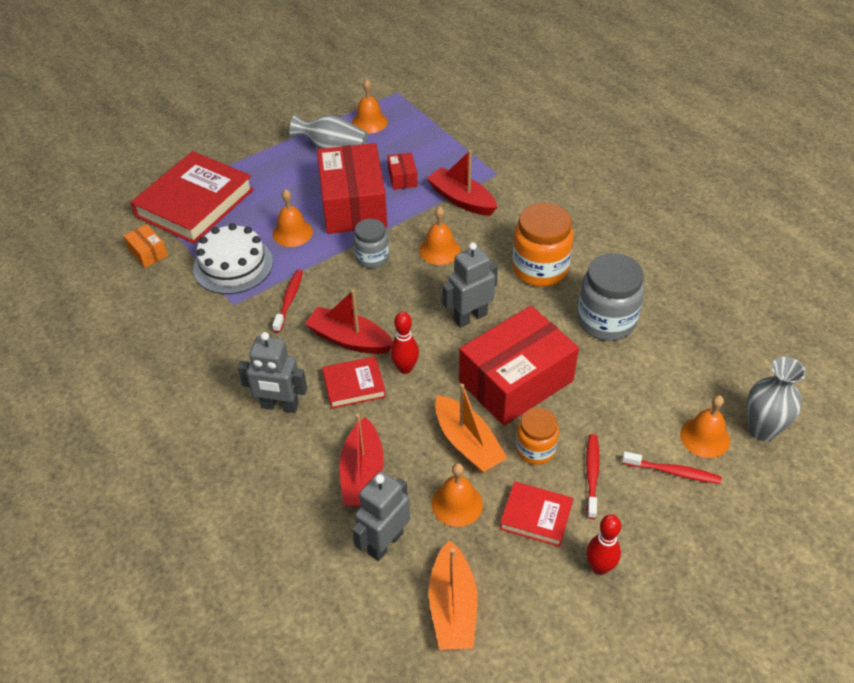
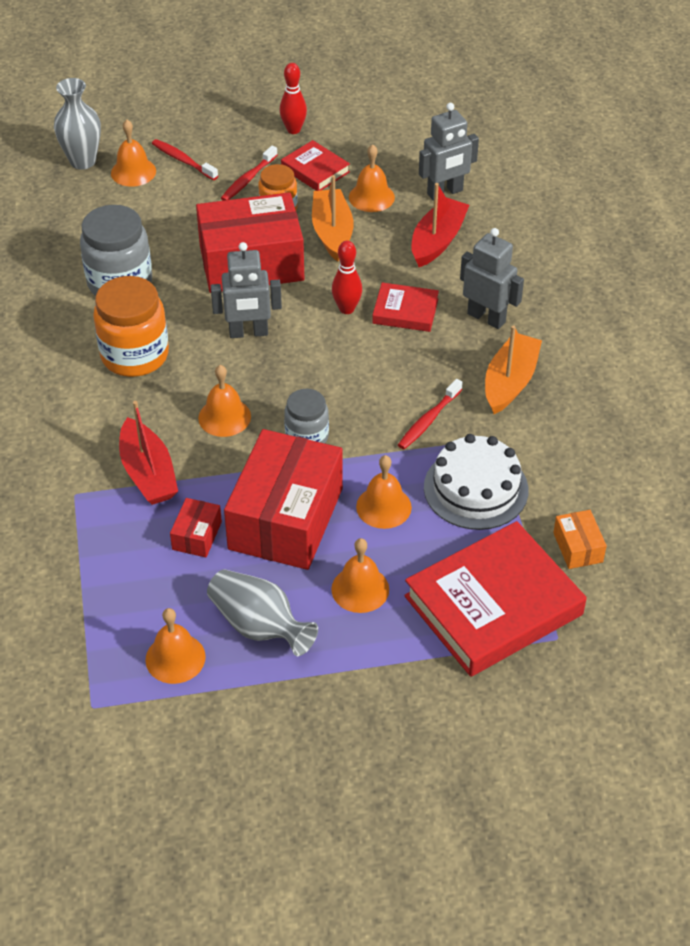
camera: 155 degrees left, 0 degrees up
(283, 184) = (360, 589): none -> orange bell
(349, 339) = (385, 355): red boat -> none
(453, 607) = (417, 144): orange boat -> orange boat (510, 382)

